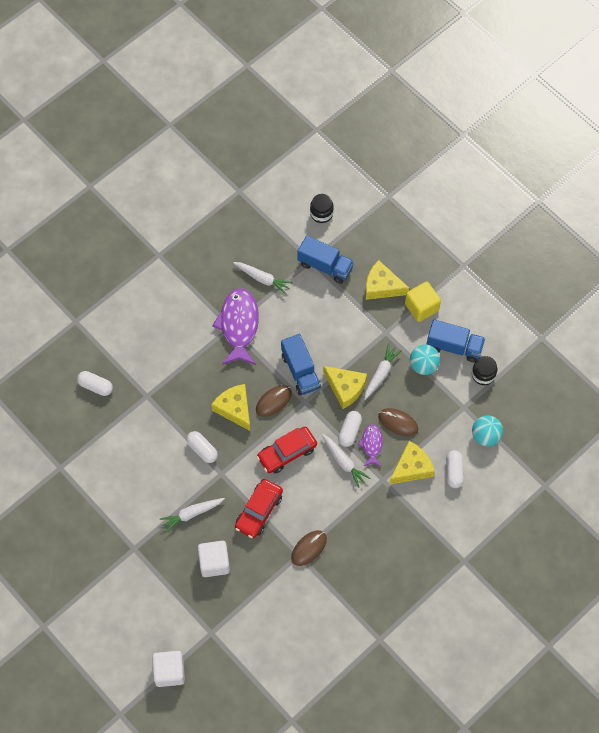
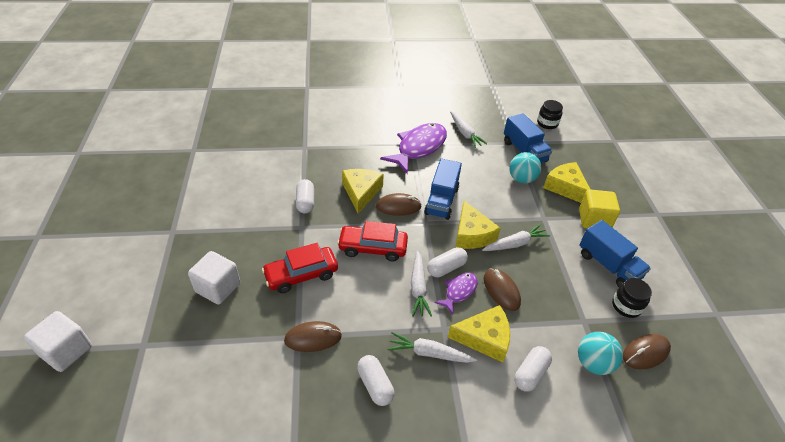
camera: 35 degrees right, 20 degrees down
(95, 386) = (276, 123): white capsule -> white capsule (375, 385)
(191, 514) = (245, 239): white carrot -> white carrot (429, 353)
(423, 365) = (564, 262): turquoise ball -> turquoise ball (521, 179)
(512, 404) = (645, 353): none -> brown mouse

